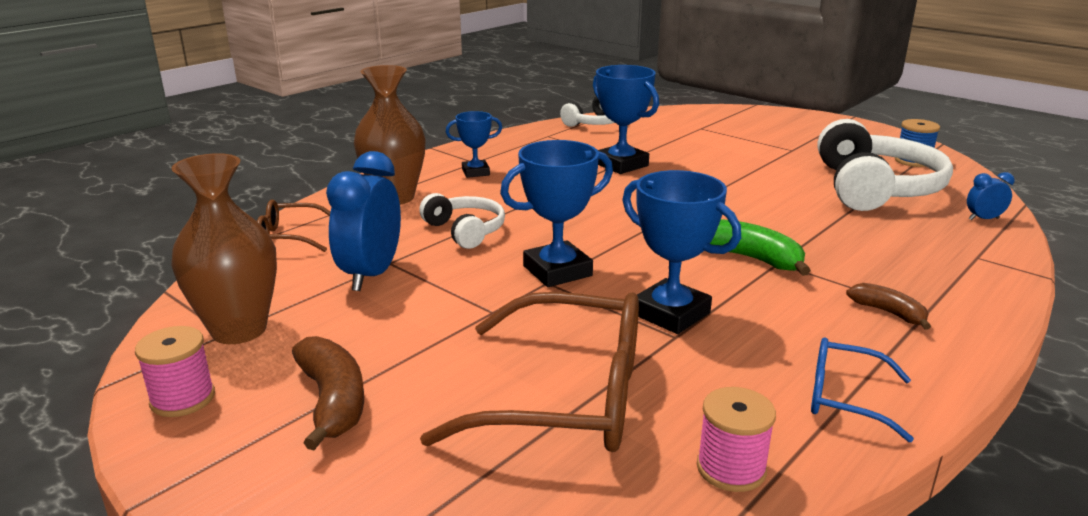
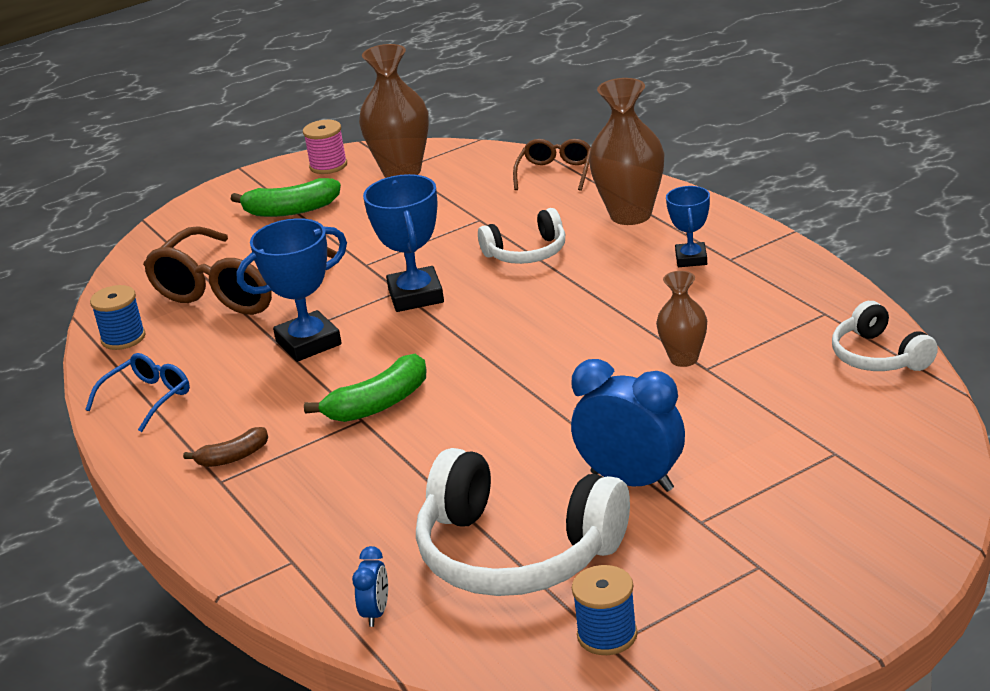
camera: 110 degrees right, 5 degrees up
(332, 401) = (291, 210): brown banana -> green banana
(371, 275) = (459, 212): blue clock -> blue clock (632, 481)
(621, 164) = (684, 359): blue trophy -> brown vase
(731, 468) = (123, 338): pink spool -> blue spool

